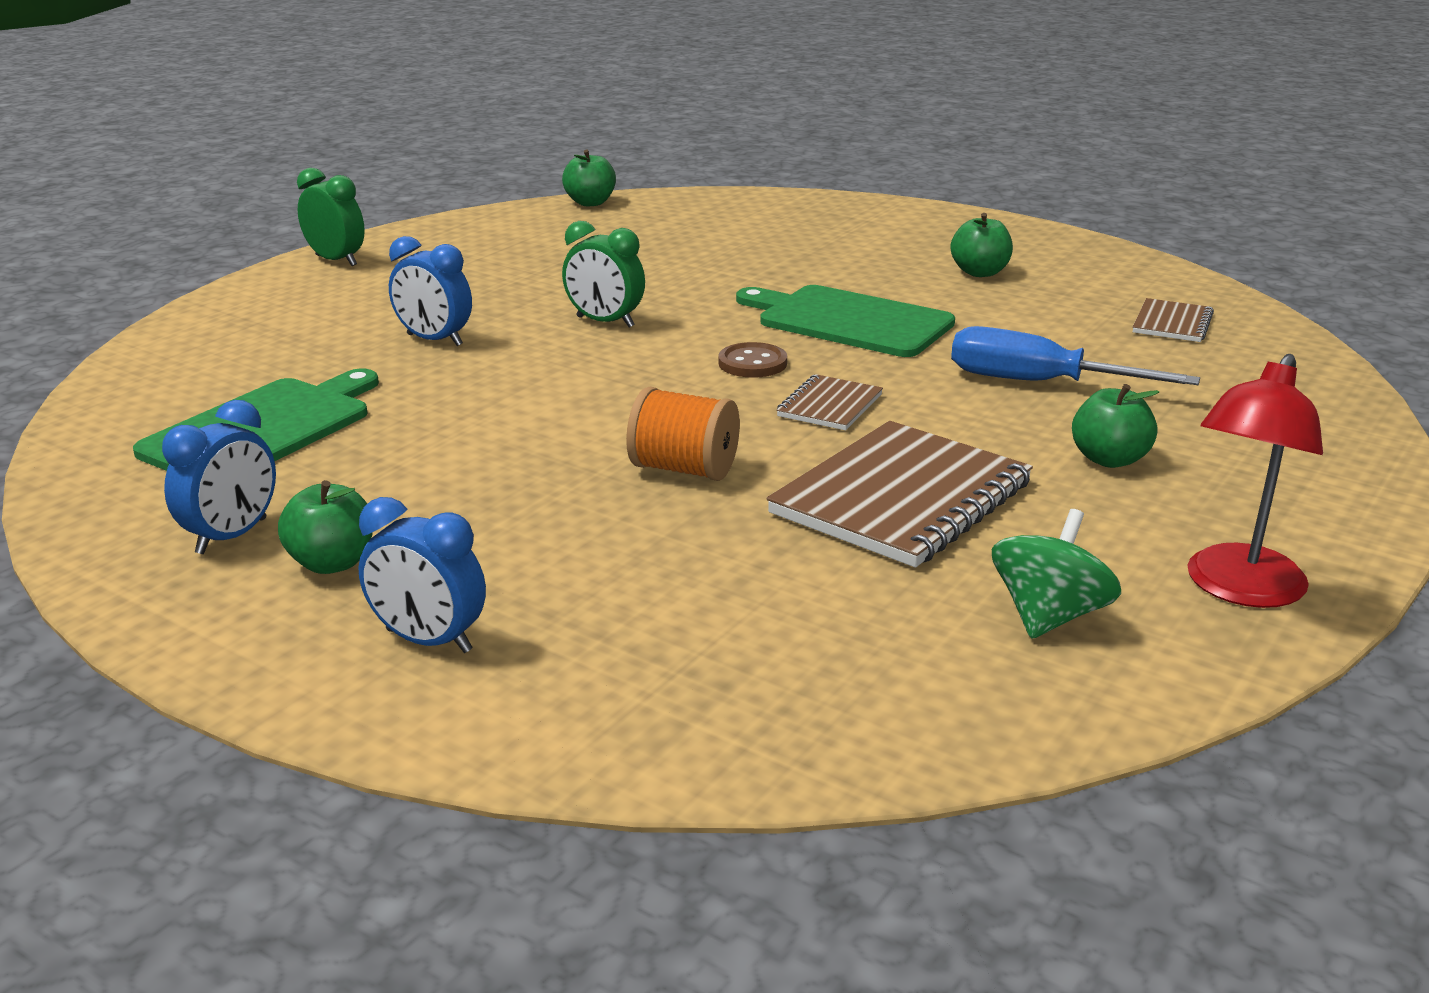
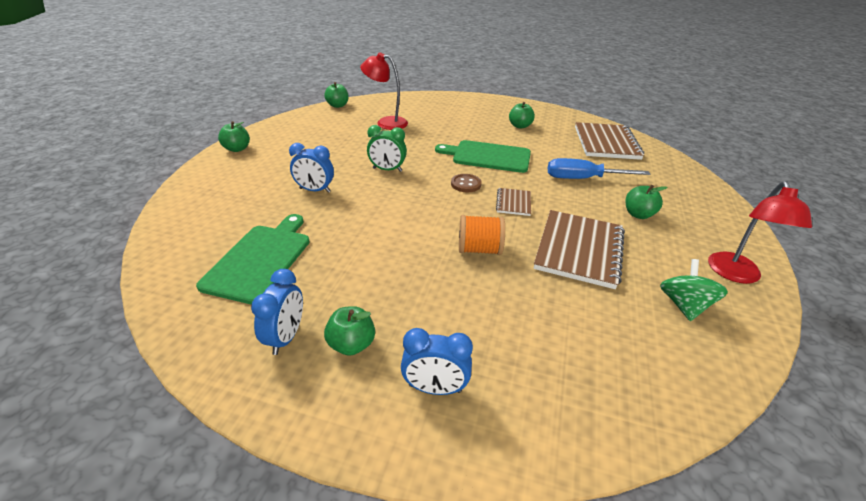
camera: 20 degrees left, 10 degrees up
(336, 260) = (237, 149): green clock -> green apple
(670, 241) = (386, 122): none -> red lamp
(1172, 323) = (606, 143): brown notebook -> brown notebook, size x2.04

